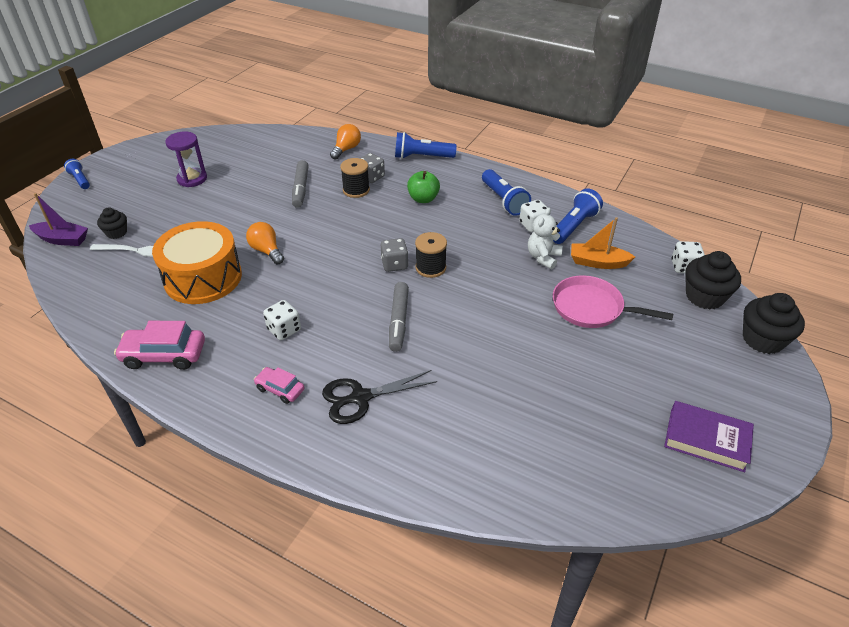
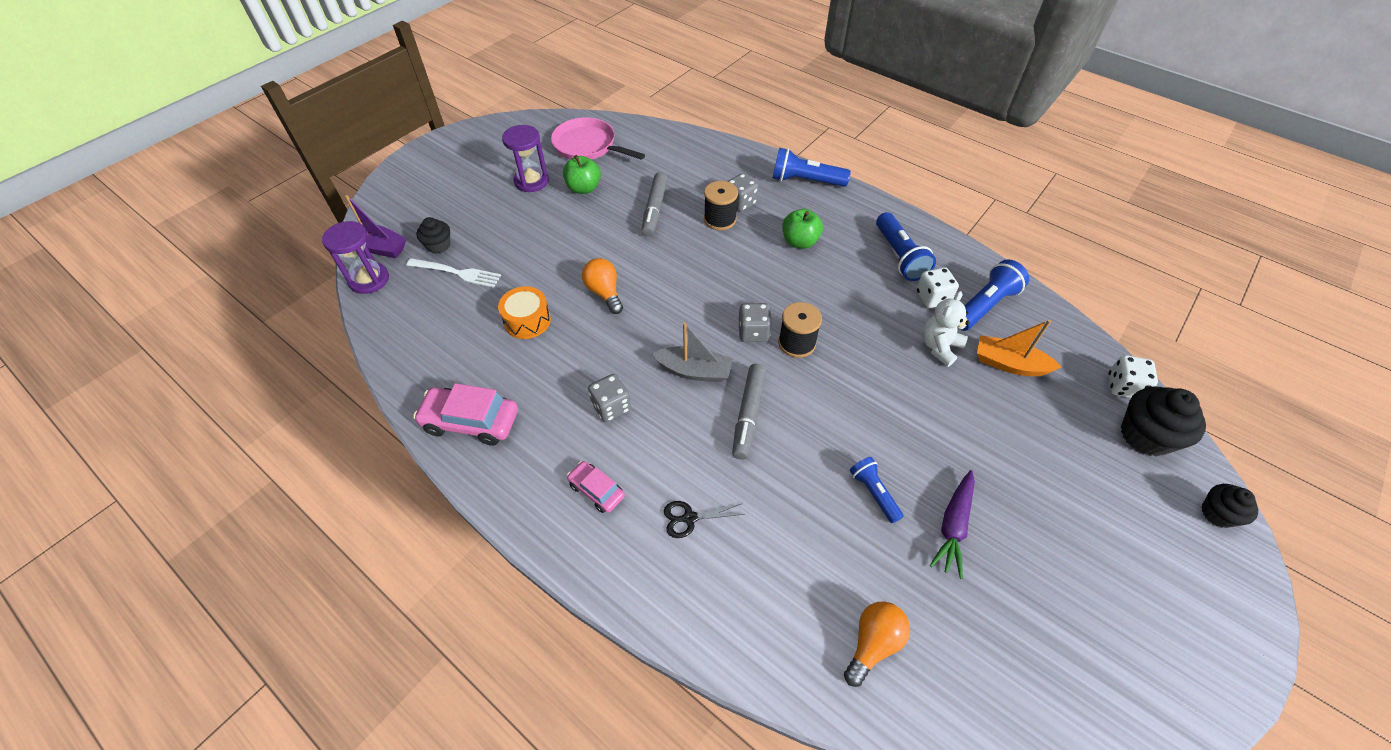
camera: 10 degrees right, 10 degrees up
(57, 264) = (369, 280): none -> purple hourglass
(80, 180) = (407, 168): blue flashlight -> blue flashlight (873, 493)
(203, 278) = (527, 320): orange drum -> orange drum, size x0.52
(238, 179) = (584, 188): none -> green apple
(284, 330) = (611, 407): white dice -> grey dice
(346, 149) = (715, 159): orange light bulb -> orange light bulb (872, 643)
(350, 296) = (694, 371): none -> grey boat
(361, 397) = (689, 518): black scissors -> black scissors, size x0.58
(570, 374) = (953, 526): none -> purple carrot
(591, 308) = (993, 431): pink pan -> pink pan (588, 146)
(706, 440) = (1121, 655): purple book -> none
(763, 339) = (1217, 513): black cupcake -> black cupcake, size x0.59

